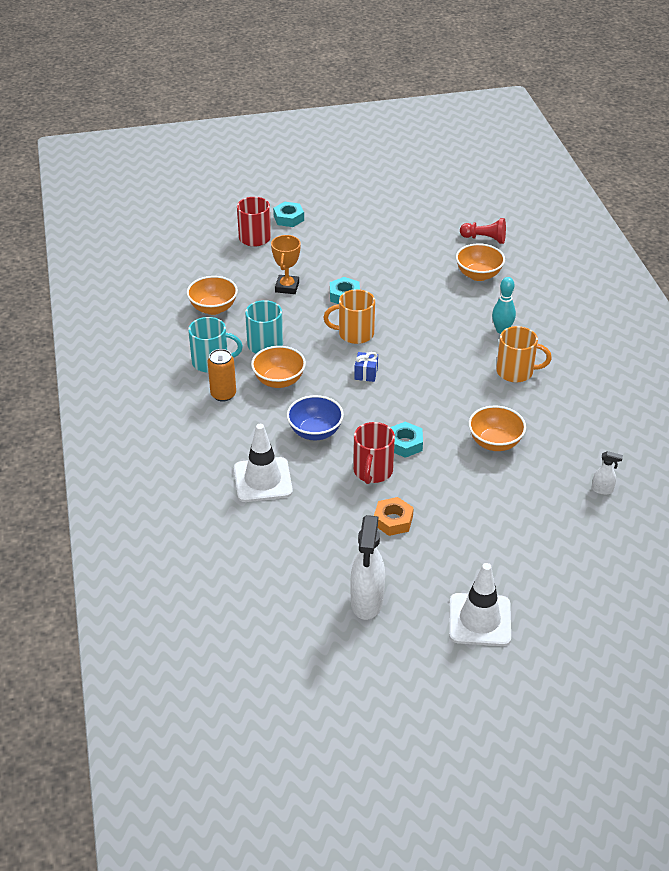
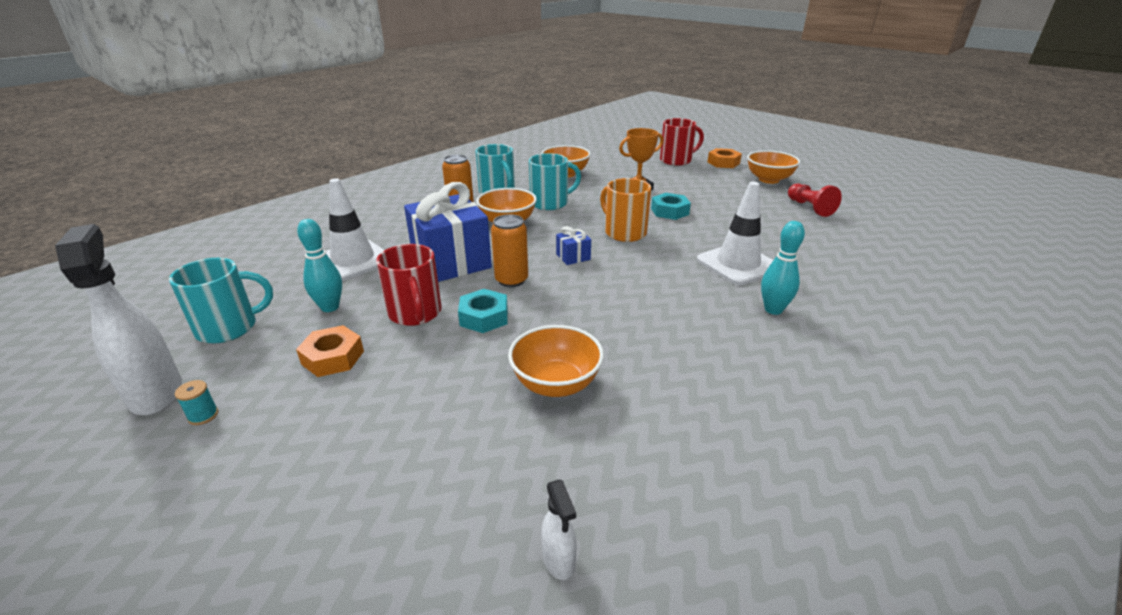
camera: 55 degrees right, 10 degrees down
(288, 218) = (723, 163): turquoise nut -> orange nut
(311, 561) = (229, 328): none -> turquoise mug
(315, 432) = (451, 261): blue bowl -> blue gift
(327, 508) = (330, 307): none -> turquoise bowling pin
(367, 602) = (156, 393): white spray bottle -> white spray bottle turned 90 degrees clockwise
(370, 414) = (511, 280): none -> orange can
(372, 471) = (415, 313): red mug -> red mug turned 90 degrees counterclockwise
(408, 584) = (203, 415): none -> turquoise spool
(478, 275) = (833, 262): orange bowl -> orange bowl (768, 180)
(479, 620) = (124, 526): white traffic cone -> white traffic cone (738, 264)
(484, 239) = (895, 245): red pawn -> red pawn (809, 208)
(516, 372) = (717, 349): orange mug -> none

